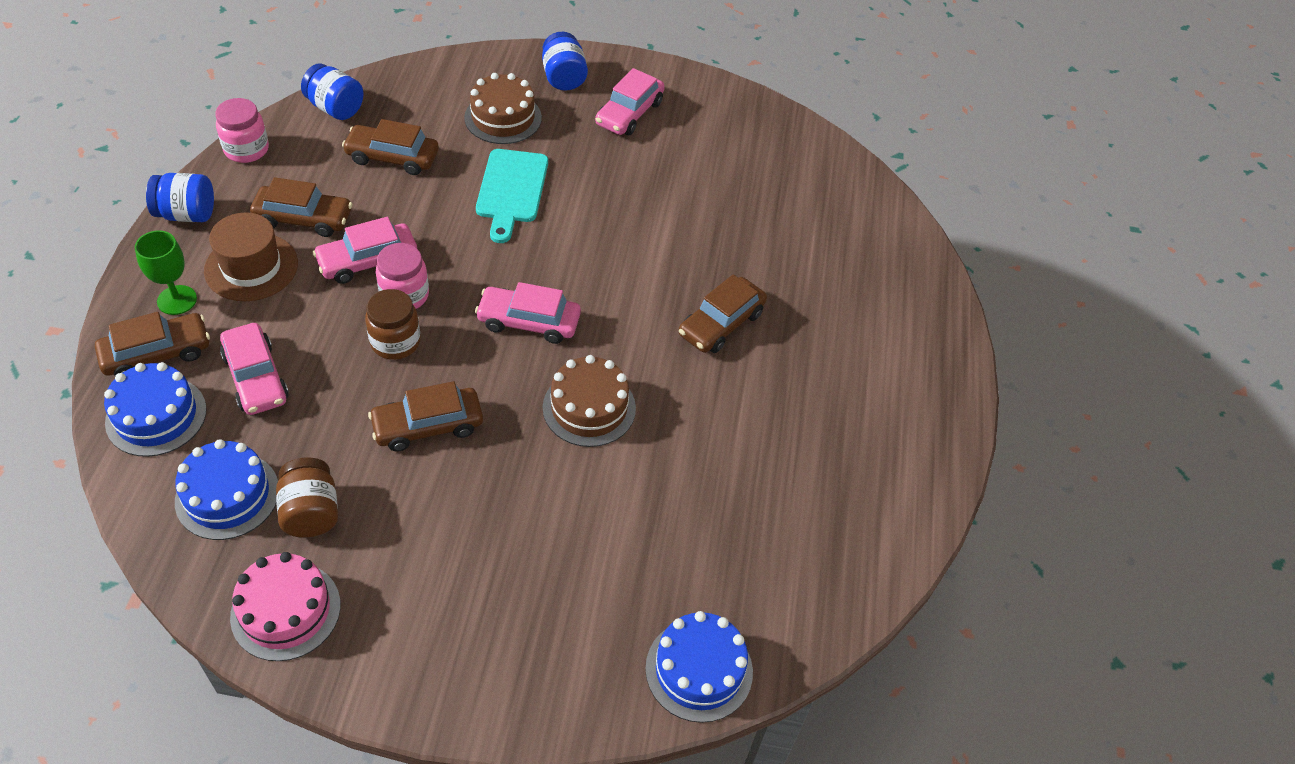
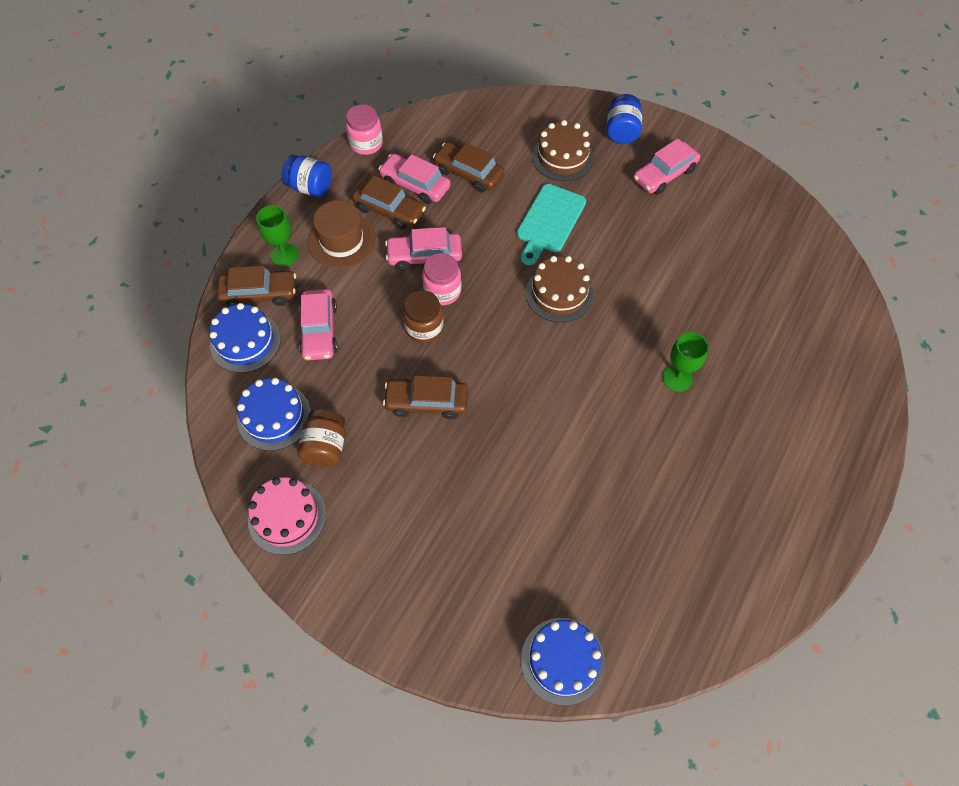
camera: 25 degrees right, 10 degrees up
(335, 108) = (439, 122): blue jar -> none
(529, 322) = (527, 337): pink car -> pink car (415, 185)
(589, 408) = (550, 421): brown cake -> brown cake (559, 293)
(721, 323) = (677, 378): brown car -> green goblet

